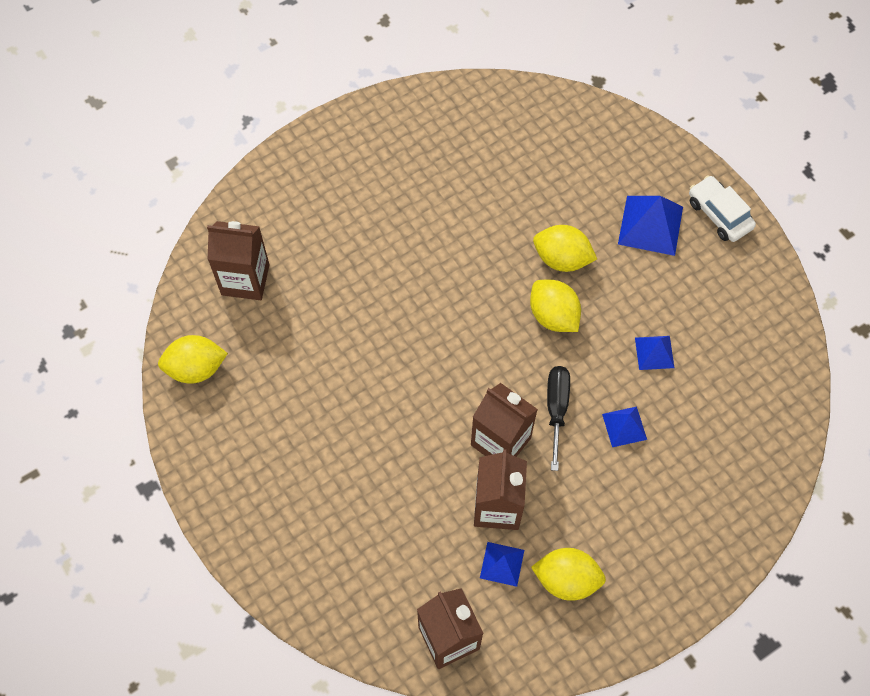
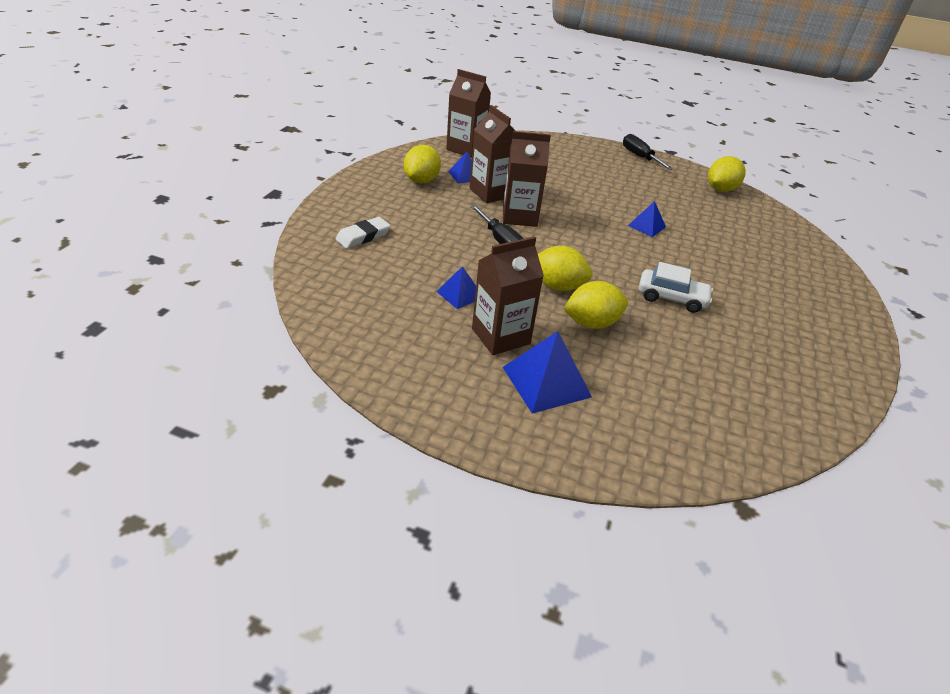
camera: 140 degrees right, 25 degrees down
(215, 491) = (640, 157): none -> black screwdriver
(245, 279) = (762, 230): brown carton -> brown carton (500, 336)
(566, 579) = (422, 180): yellow lemon -> yellow lemon turned 45 degrees counterclockwise
(624, 426) = (445, 248): blue pyramid -> blue pyramid (646, 226)
(701, 492) = (363, 236): none -> white eraser
(719, 214) = (490, 423): white car -> white car (671, 298)

